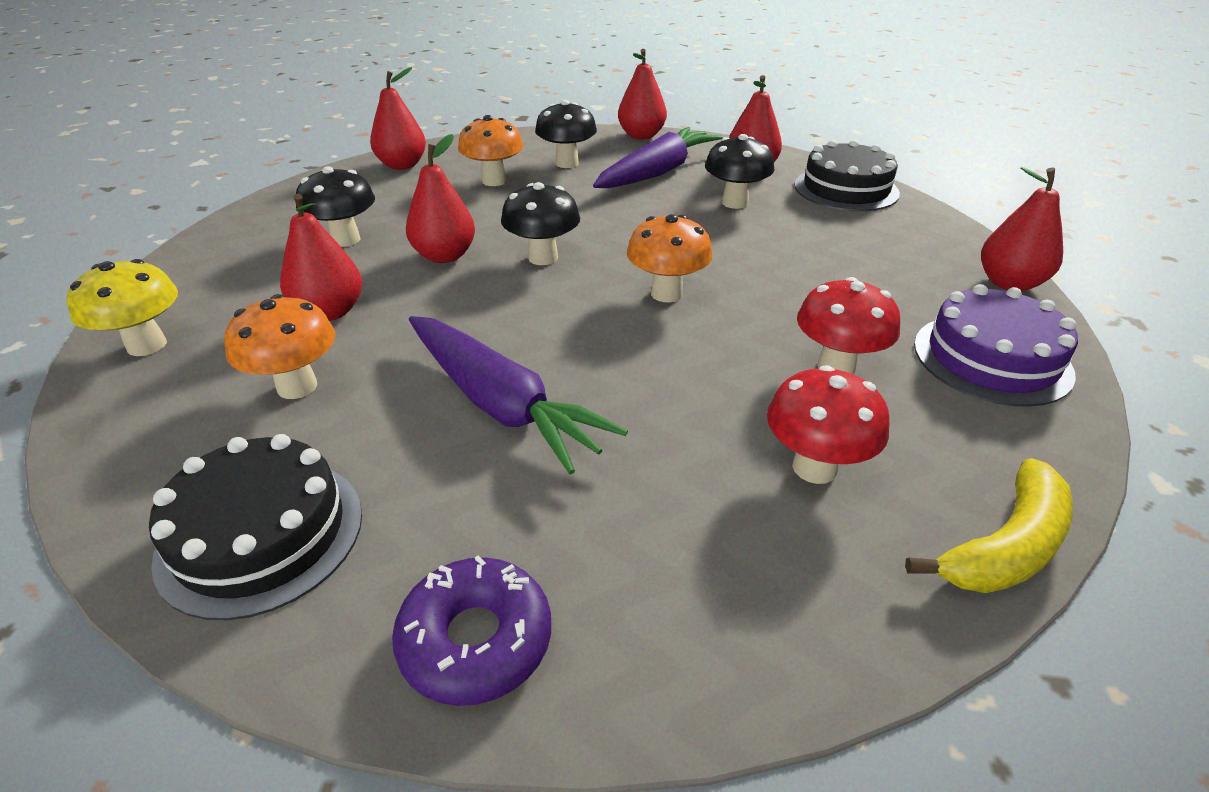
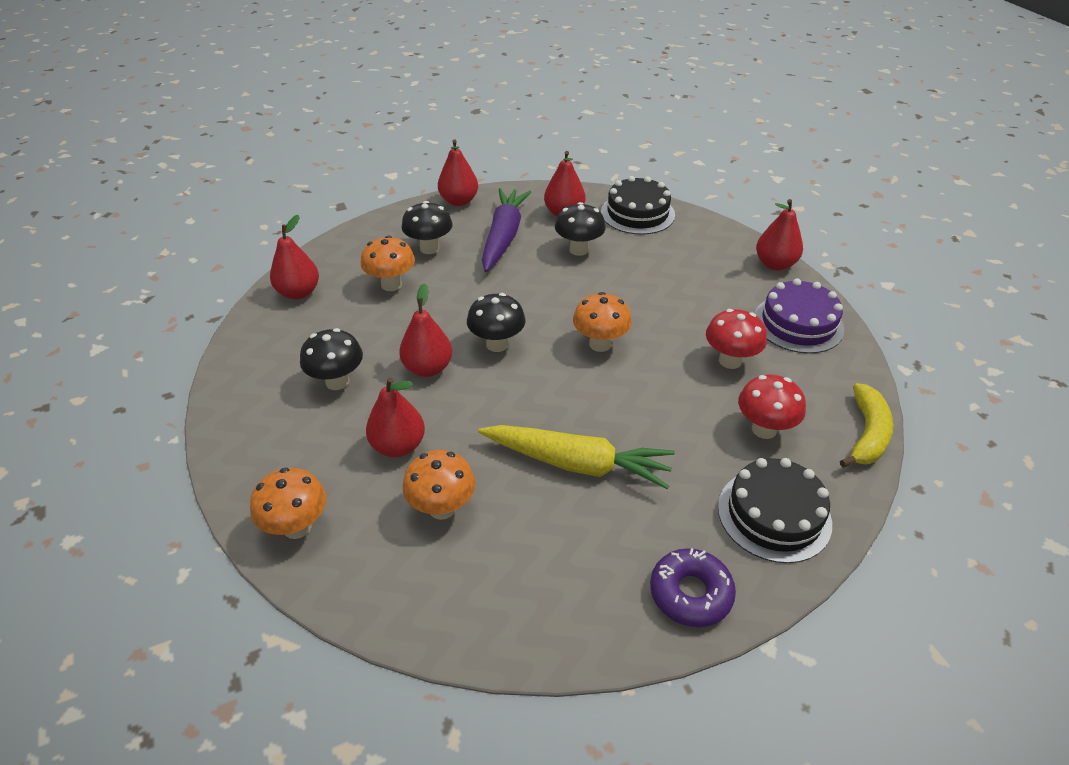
camera: 30 degrees left, 5 degrees up
(147, 345) = (297, 527): yellow mushroom -> orange mushroom
(261, 534) = (529, 601): black cake -> black cake (774, 514)
(500, 403) = (577, 463): purple carrot -> yellow carrot

